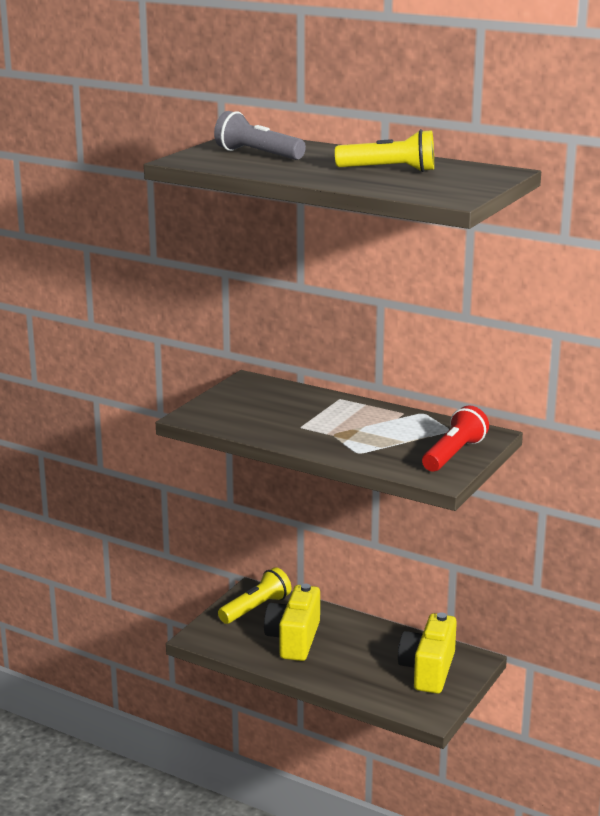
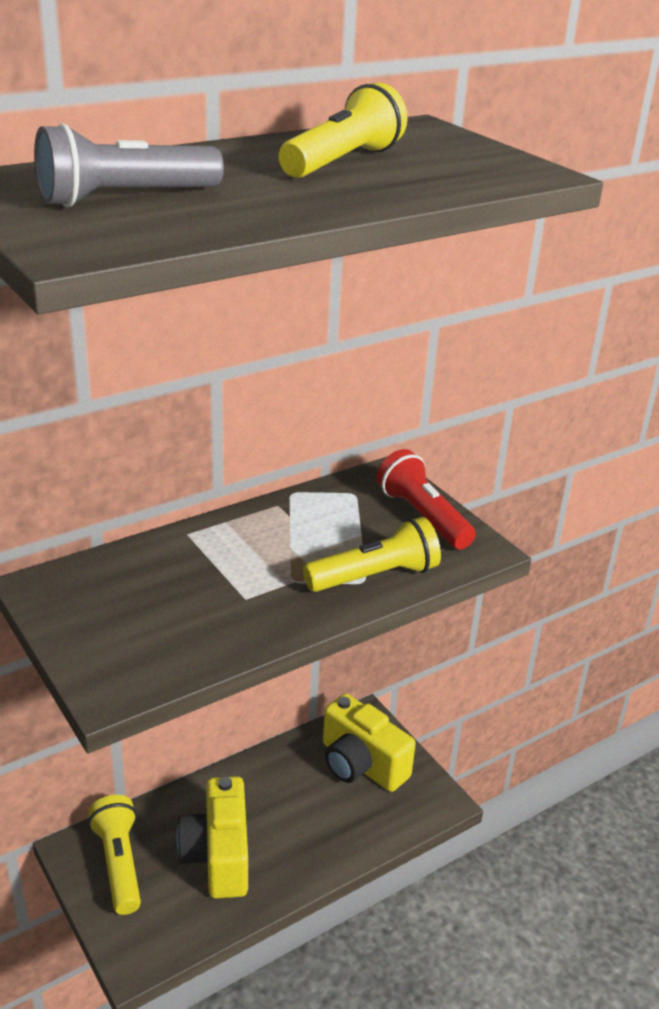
camera: 65 degrees left, 10 degrees up
(294, 640) = (218, 856): yellow camera -> yellow camera turned 45 degrees clockwise
(367, 454) = (375, 576): none -> yellow flashlight

